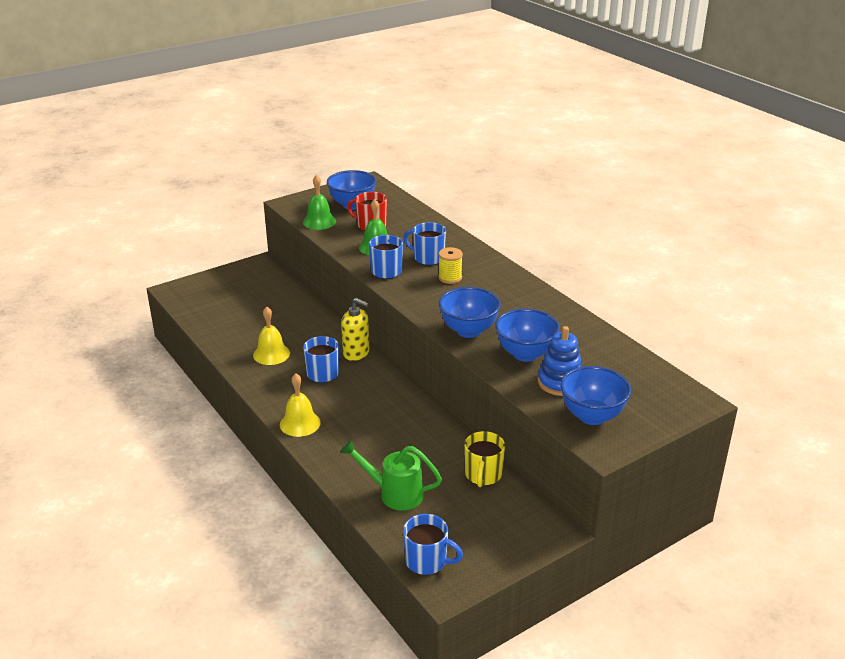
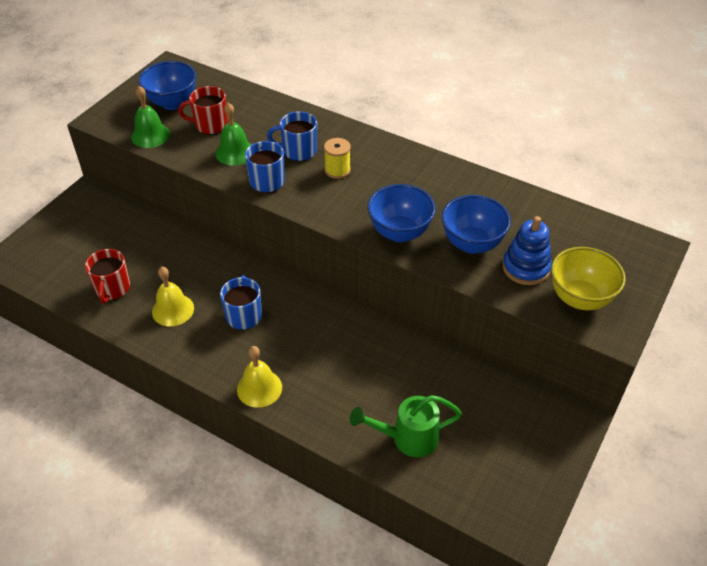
camera: 25 degrees left, 15 degrees up
(236, 328) = (112, 289): none -> red mug
(356, 353) = (262, 278): yellow soap dispenser -> none
(427, 561) = (487, 506): blue mug -> none
(483, 475) = (475, 382): yellow mug -> none
(592, 416) = (579, 298): blue bowl -> yellow bowl

